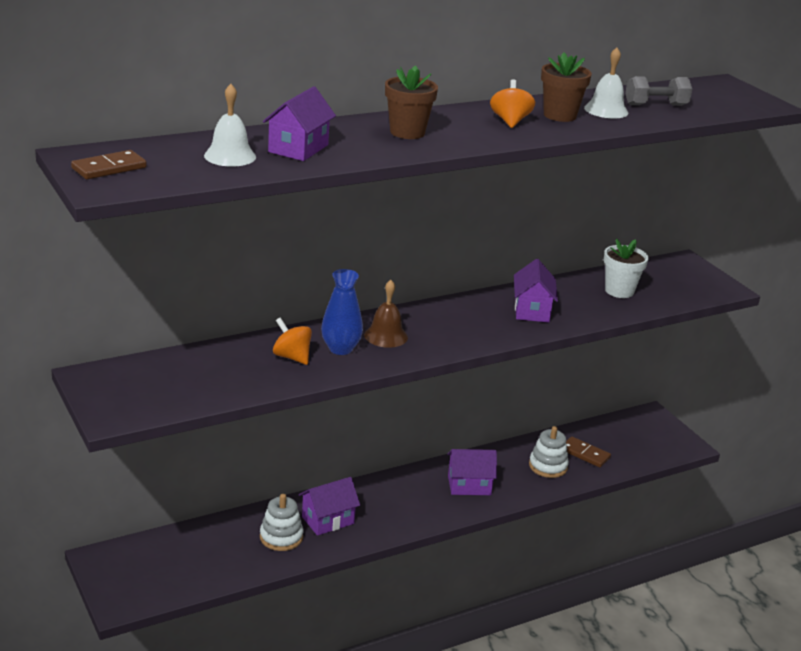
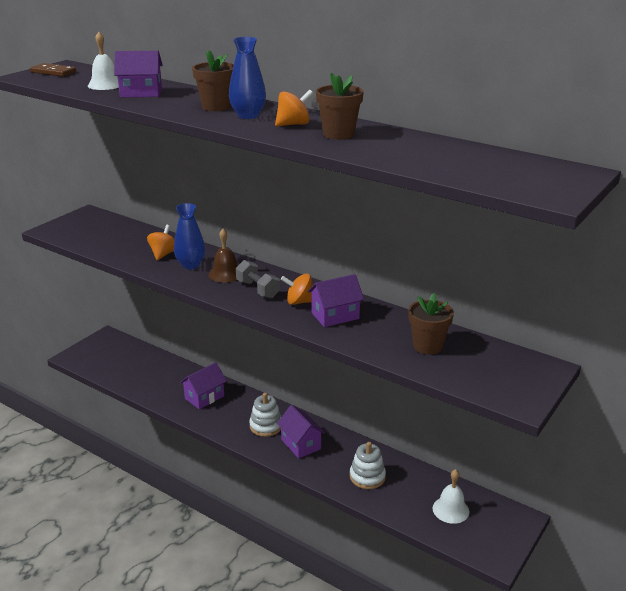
camera: 65 degrees right, 0 degrees up
(281, 537) = (172, 386): white stacking toy -> white stacking toy (266, 426)
(328, 520) = (204, 397): purple house -> purple house turned 75 degrees counterclockwise
(458, 129) = (248, 116): none -> blue vase
(488, 317) = (300, 302): none -> orange spinning top
(585, 454) = (407, 493): brown domino -> none
(606, 110) = (385, 144): white bell -> white bell (450, 509)
(619, 291) = (427, 346): white flower pot -> brown flower pot
(656, 105) = (440, 157): grey dumbbell -> grey dumbbell (257, 289)

